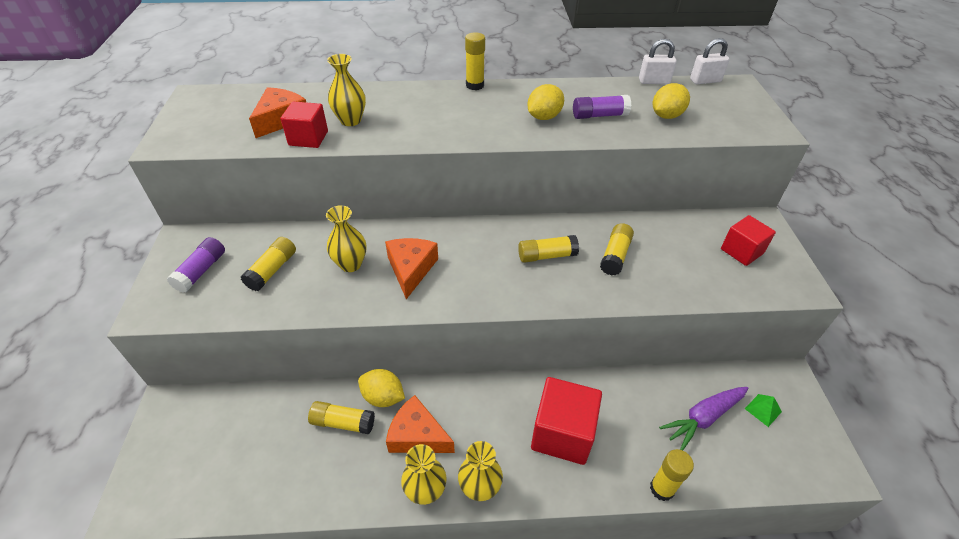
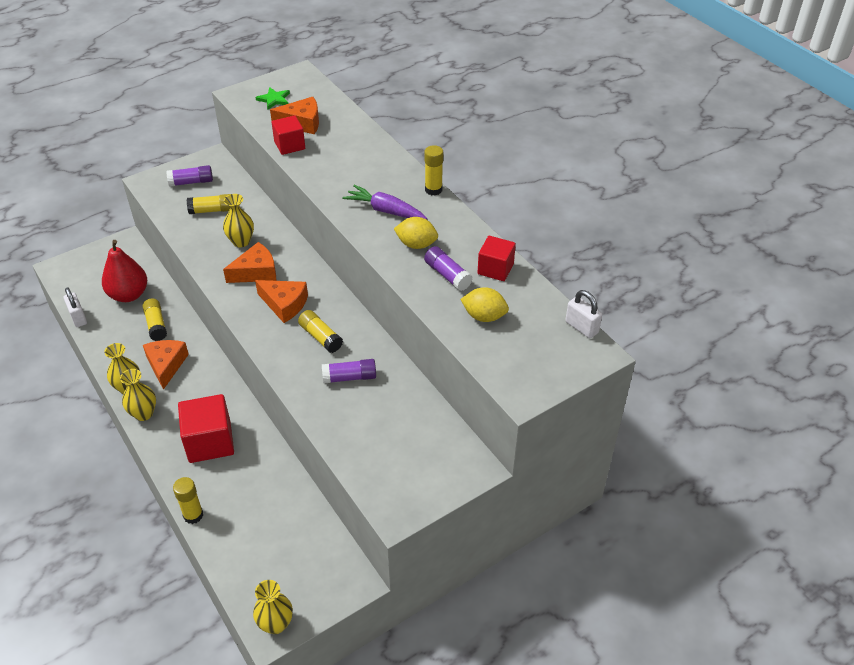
camera: 60 degrees right, 0 degrees up
(214, 123) = (274, 99): none -> green star
(265, 435) = (129, 295): none -> red pear
(350, 120) = (327, 153): yellow vase -> yellow vase (276, 624)
(383, 397) = (186, 334): yellow lemon -> none
(479, 265) = (284, 304): none -> orange cheese
(615, 256) = (350, 377): yellow glue stick -> purple glue stick
(654, 81) = (544, 292): white padlock -> white padlock (78, 318)
(703, 418) = (273, 526): purple carrot -> purple carrot (385, 210)
(741, 251) = (416, 460): red cube -> red cube (495, 269)
(763, 410) = (305, 567): green pyramid -> none

